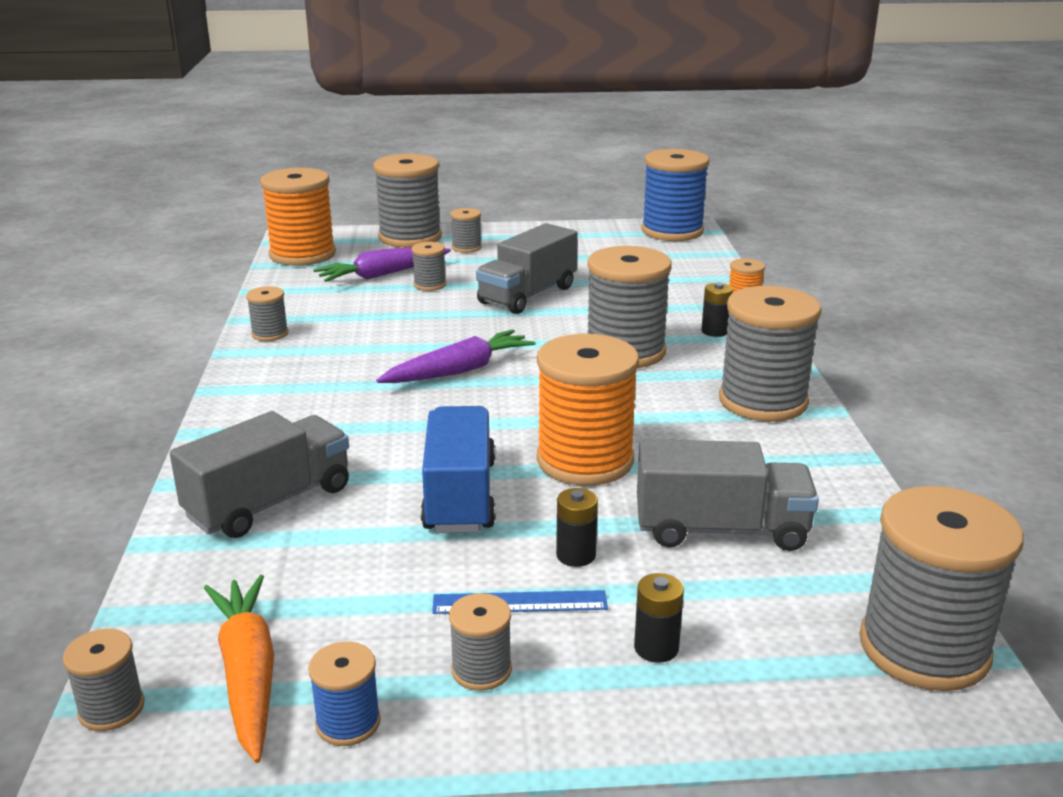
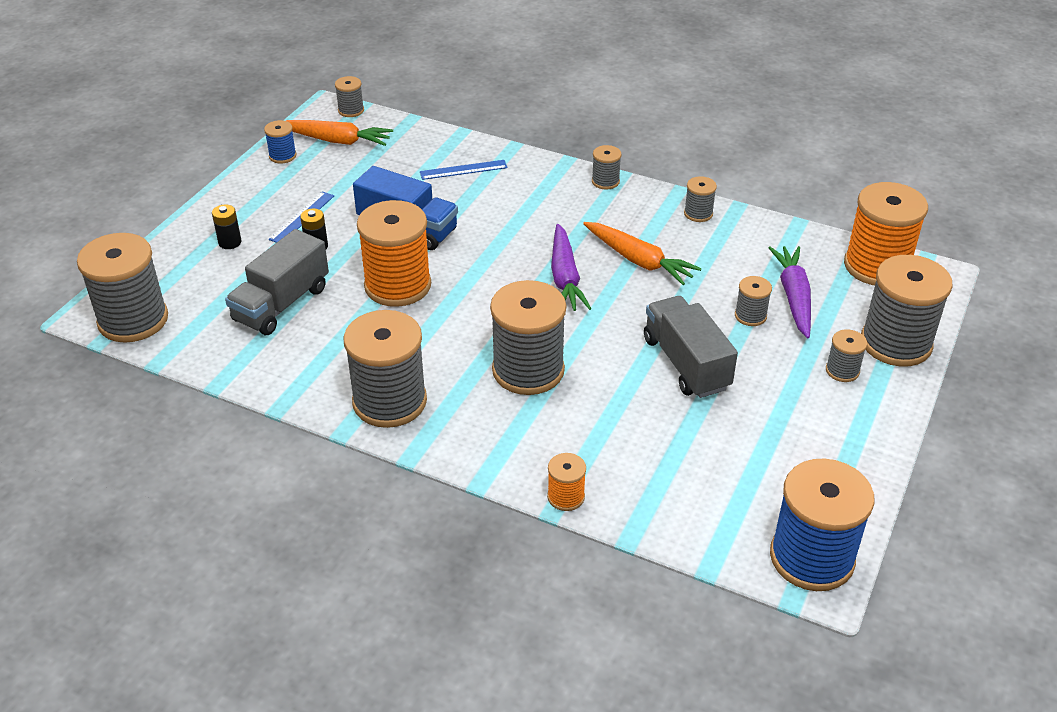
camera: 120 degrees right, 15 degrees up
(269, 502) = (463, 170): grey truck -> blue ruler
(389, 343) = (639, 261): none -> orange carrot
(481, 670) = (273, 193): grey spool -> grey spool (605, 181)
(715, 331) = (522, 442): black battery -> none

